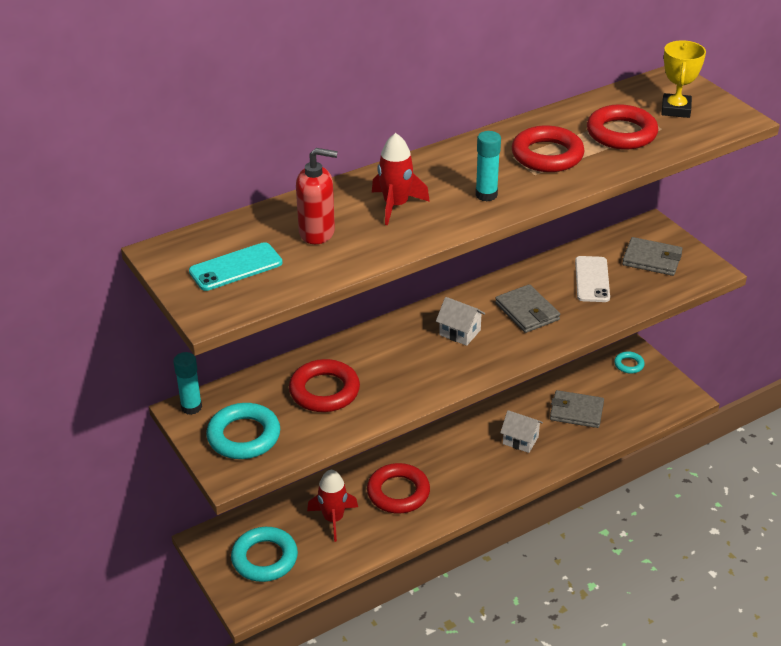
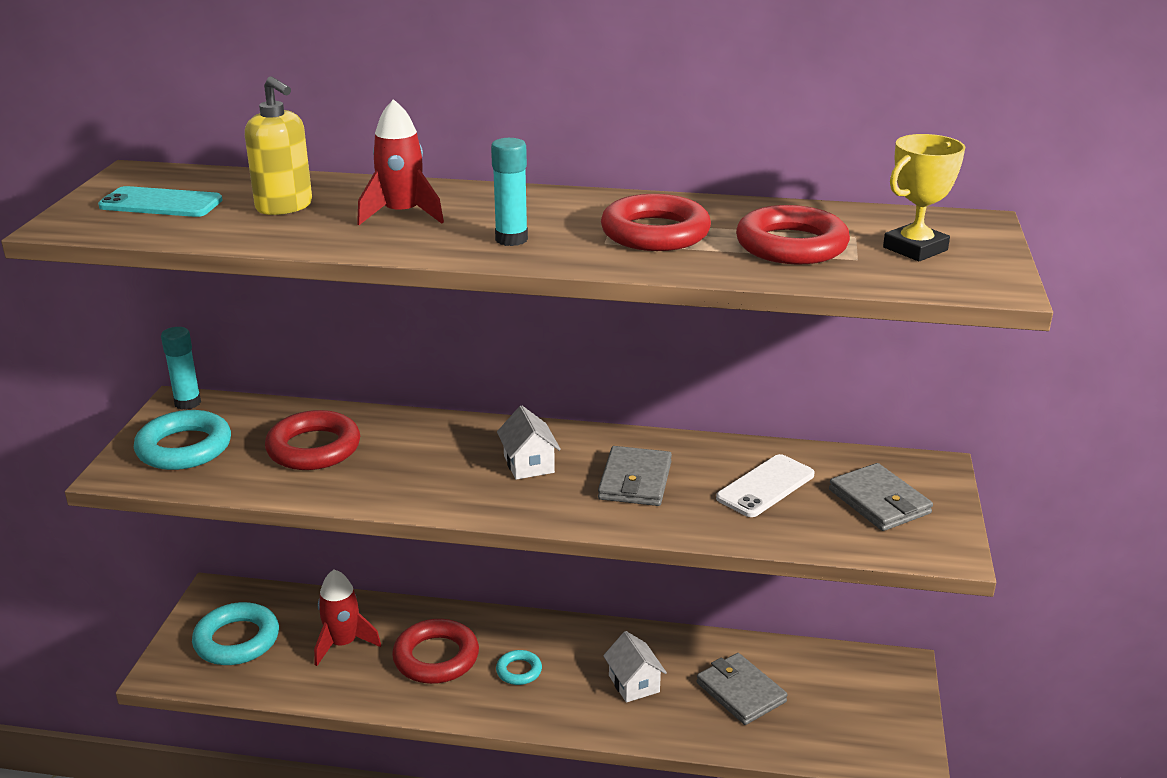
camera: 40 degrees right, 10 degrees down
(317, 232) = (284, 207): red soap dispenser -> yellow soap dispenser
(629, 364) = (876, 678): turquoise ring -> turquoise ring (519, 671)

